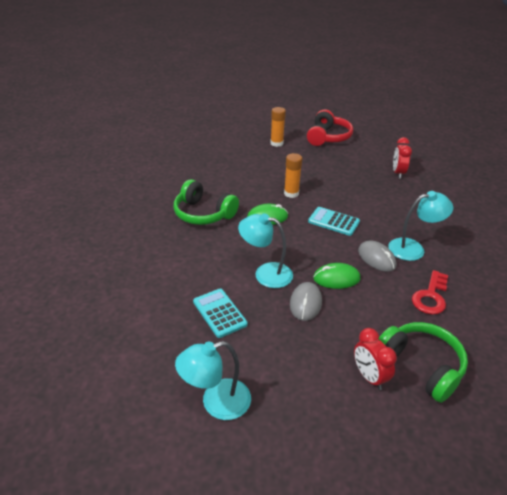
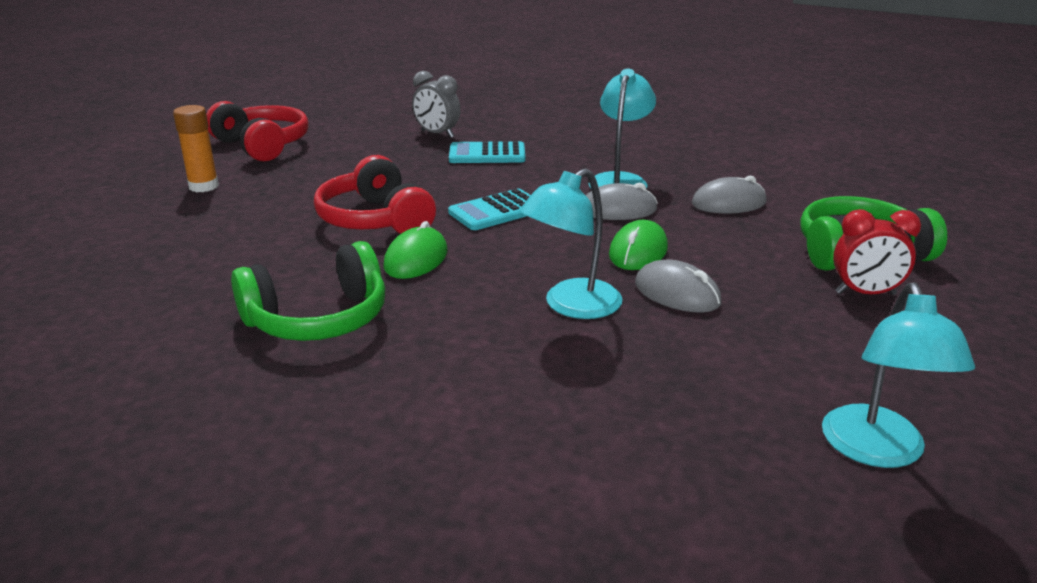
camera: 60 degrees left, 10 degrees down
(219, 313) = (643, 383): turquoise calculator -> turquoise calculator (487, 154)
(291, 193) = (376, 219): orange glue stick -> red headphones
(398, 173) = (437, 134): red clock -> grey clock
(430, 296) = (728, 203): red key -> grey mouse

